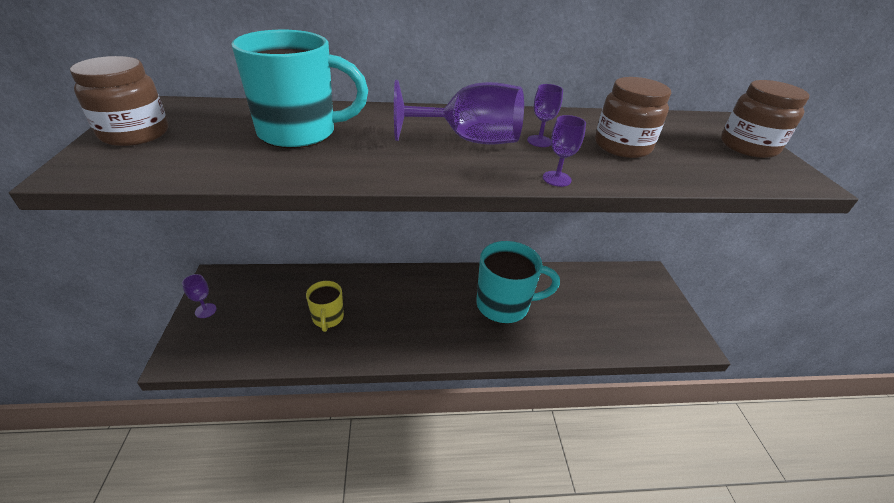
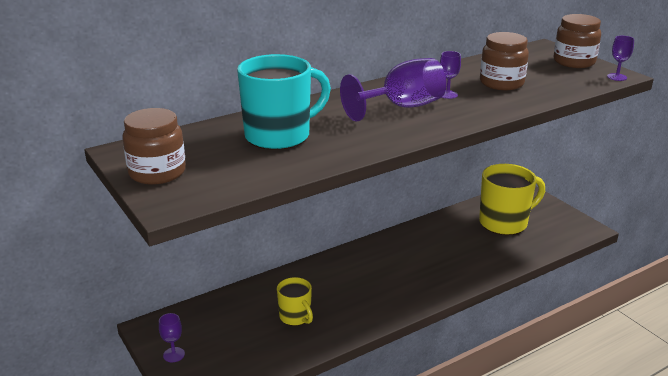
camera: 25 degrees left, 10 degrees down
(504, 305) = (433, 253): turquoise mug -> none
(556, 179) = (486, 115): purple goblet -> purple goblet (617, 77)
(603, 301) = (505, 223): none -> yellow mug

